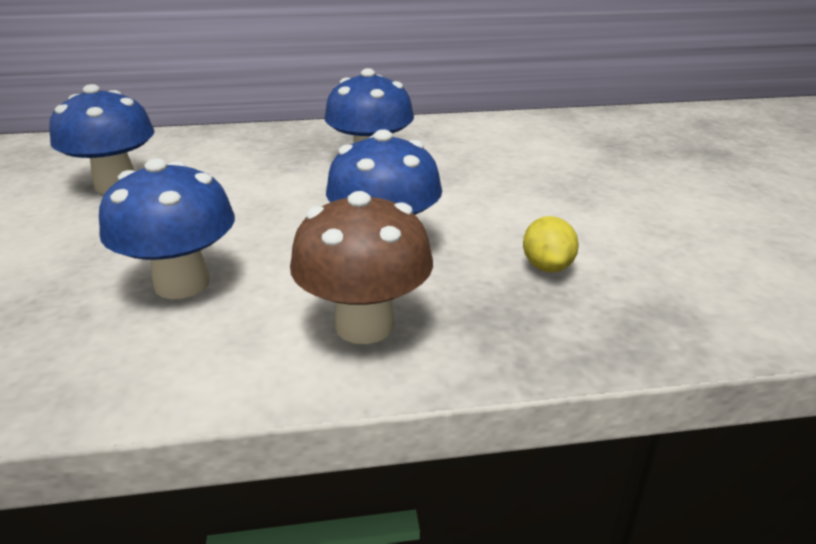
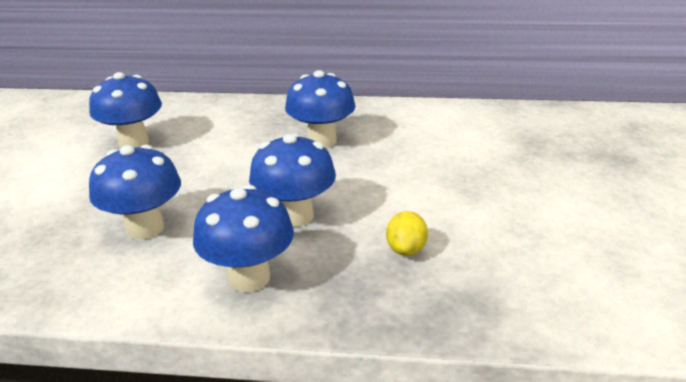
camera: 15 degrees right, 0 degrees up
(364, 325) = (249, 278): brown mushroom -> blue mushroom

